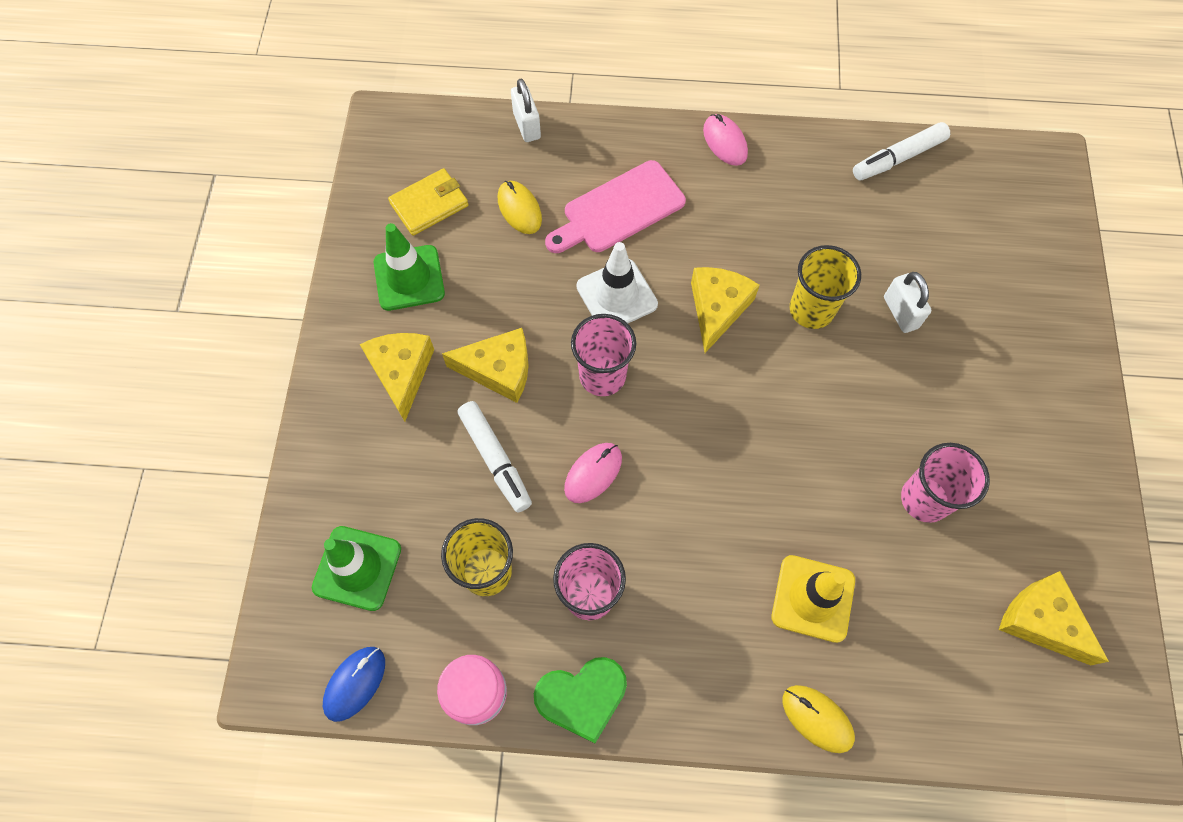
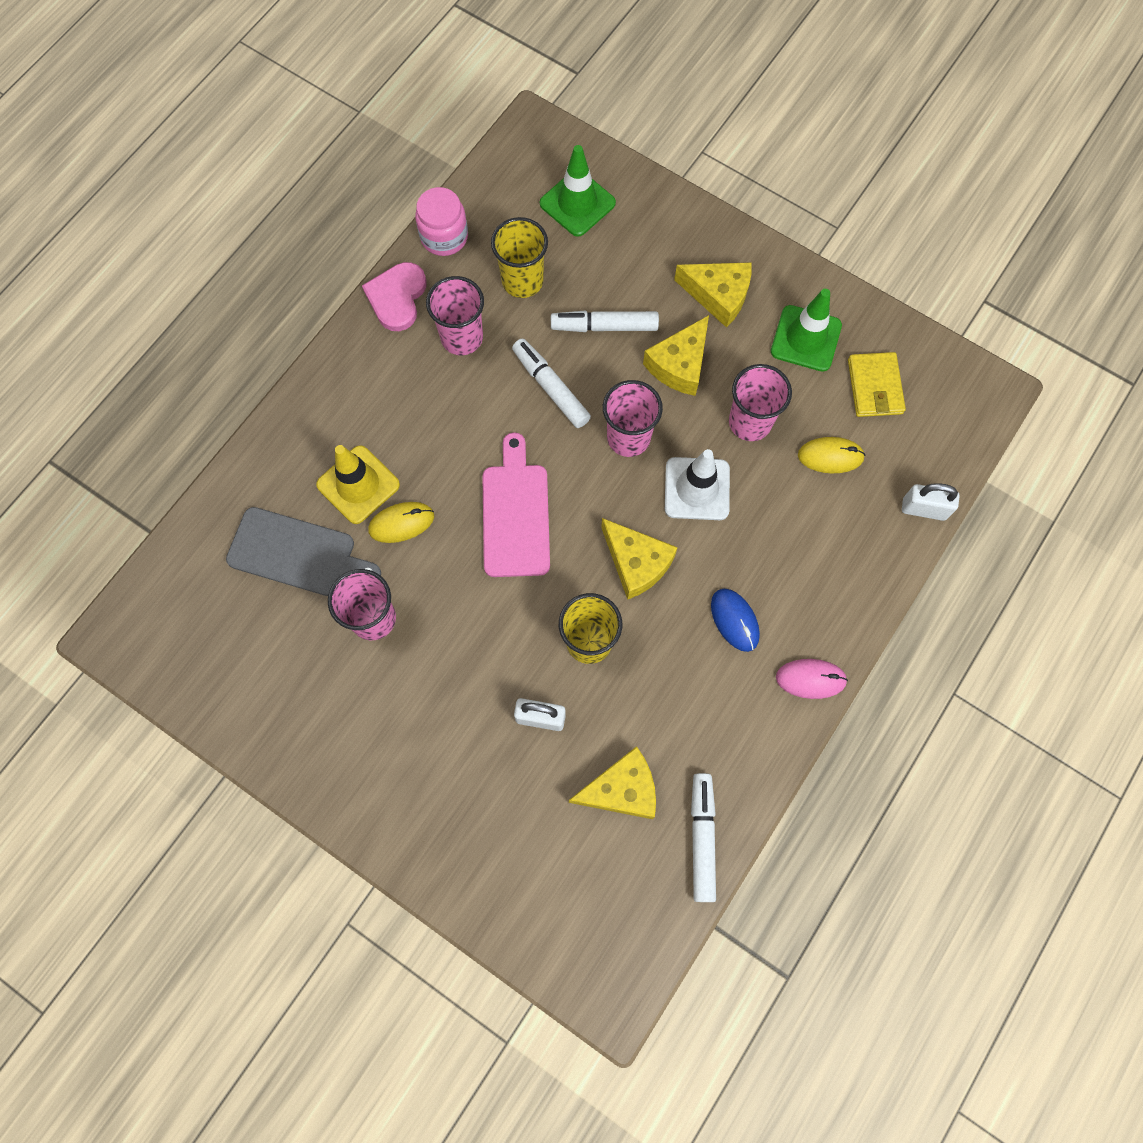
camera: 120 degrees right, 5 degrees up
(355, 683) = (498, 171): blue mouse -> blue mouse (734, 620)
(524, 284) = (750, 422): none -> pink cup
(582, 697) = (397, 297): green heart -> pink heart
(593, 473) = (550, 387): pink mouse -> white marker
(619, 210) = (784, 538): pink cutting board -> pink cutting board (515, 514)
(817, 719) = (280, 435): yellow mouse -> yellow mouse (401, 523)
(919, 612) = (298, 553): none -> grey cutting board
(1041, 621) = (231, 638): yellow cheese -> yellow cheese (621, 789)

